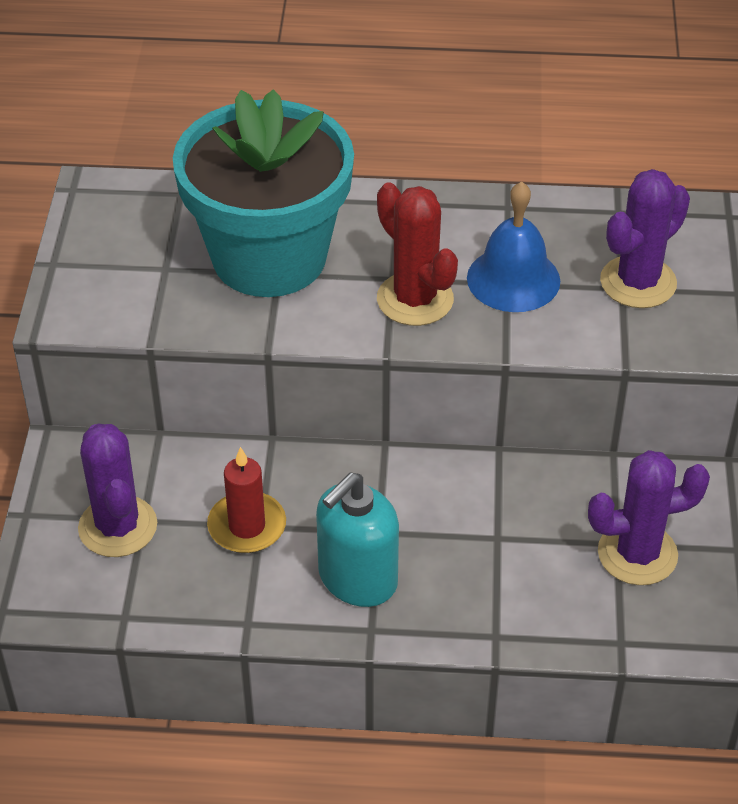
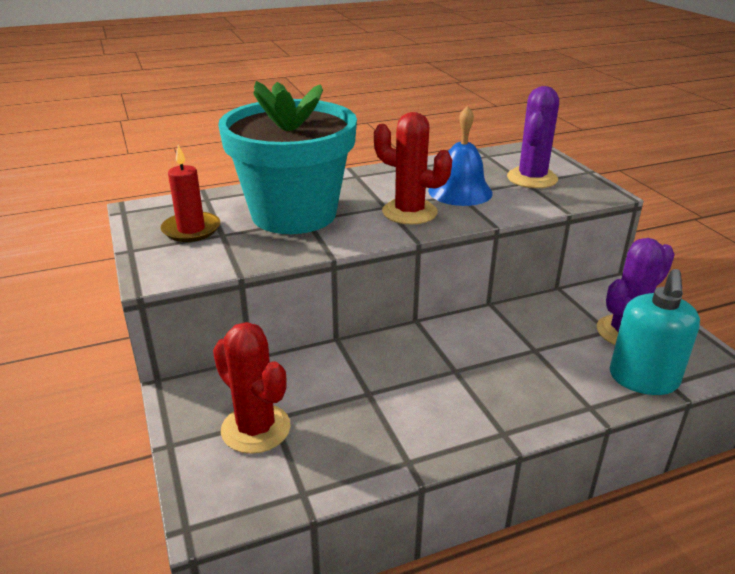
camera: 25 degrees left, 15 degrees down
(118, 527) = (256, 429): purple cactus -> red cactus
(247, 526) = (358, 396): red candle -> red candle (191, 229)
(357, 579) = (465, 403): turquoise soap dispenser -> turquoise soap dispenser (643, 379)

